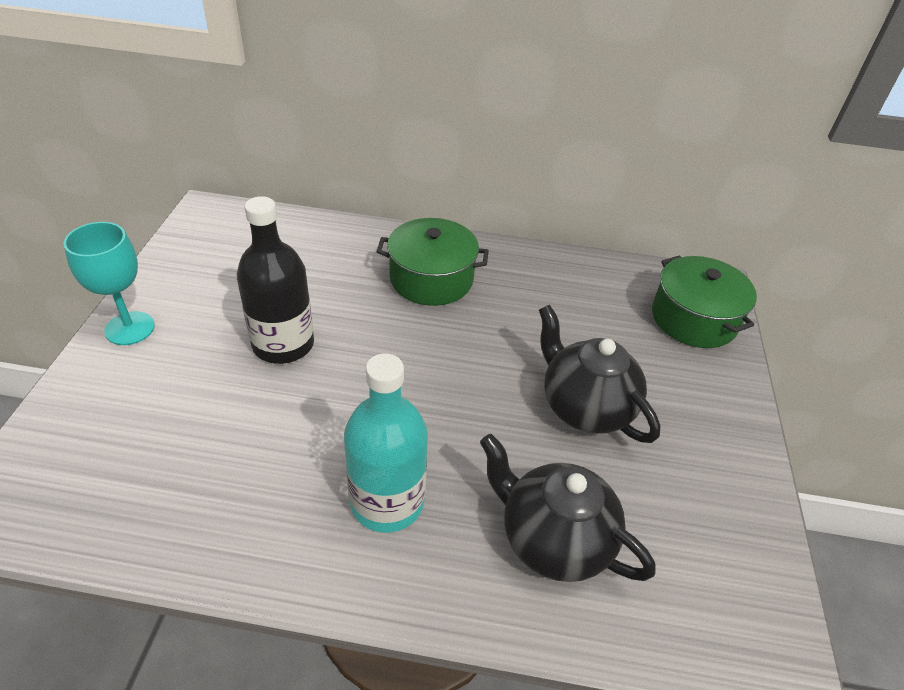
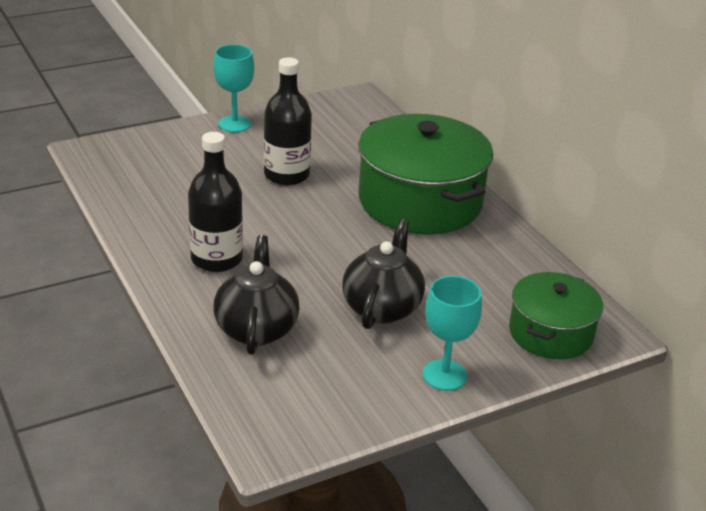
camera: 55 degrees right, 10 degrees down
(387, 502) = (216, 259): turquoise bottle -> black bottle
(431, 279) = (420, 201): green pot -> green pot, size x1.72
(720, 424) = (444, 375): none -> turquoise goblet

